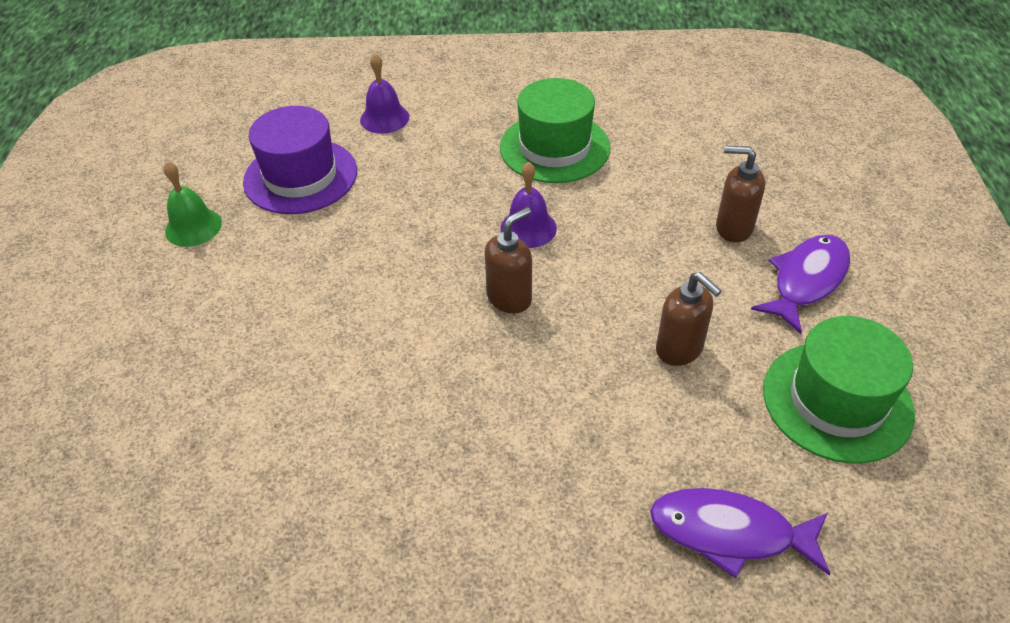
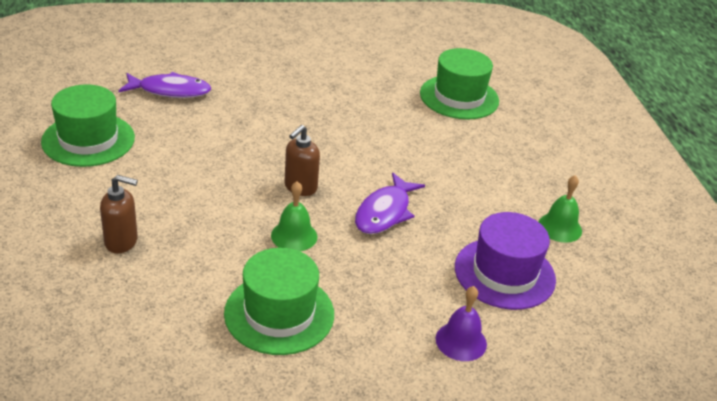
camera: 165 degrees right, 10 degrees down
(166, 498) = (459, 97): none -> green hat
(528, 228) = (294, 236): purple bell -> green bell
(679, 349) = (182, 162): brown soap dispenser -> none
(806, 281) = (77, 204): purple fish -> purple fish (384, 212)

